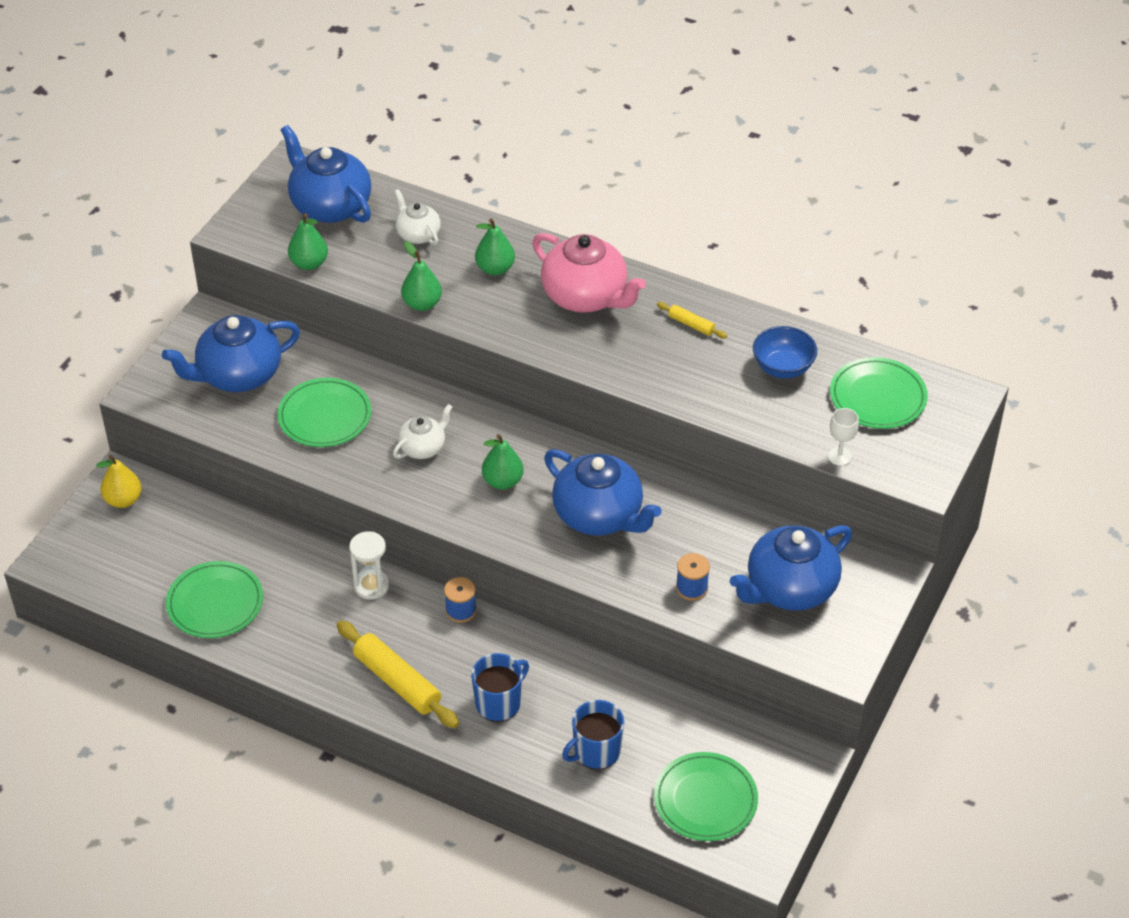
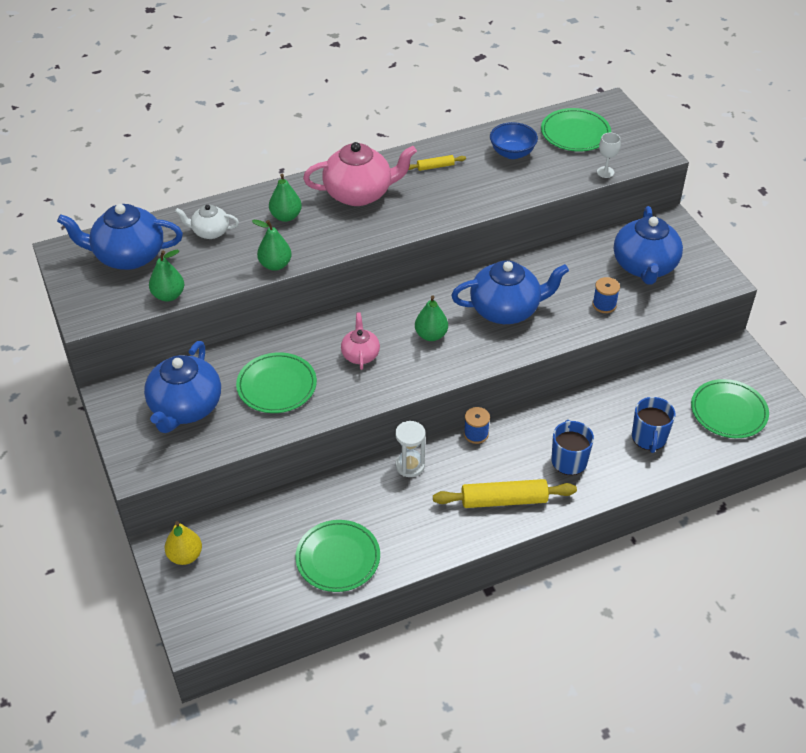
camera: 50 degrees left, 0 degrees up
(423, 447) = (360, 354): white teapot -> pink teapot

